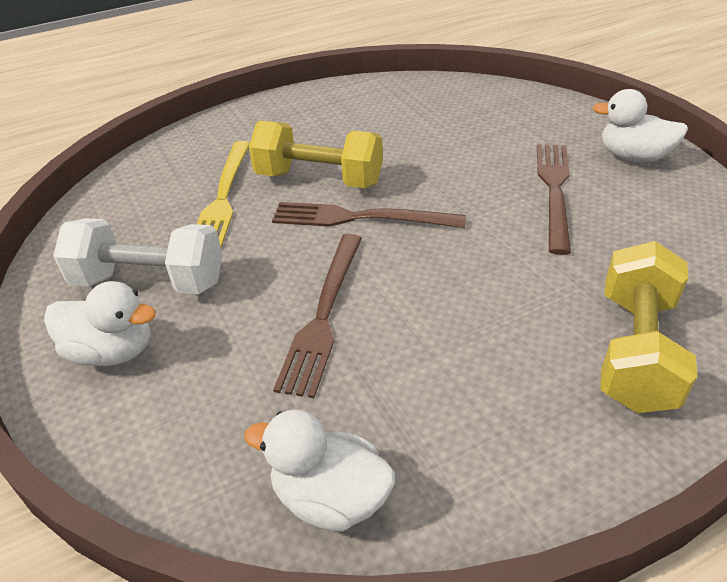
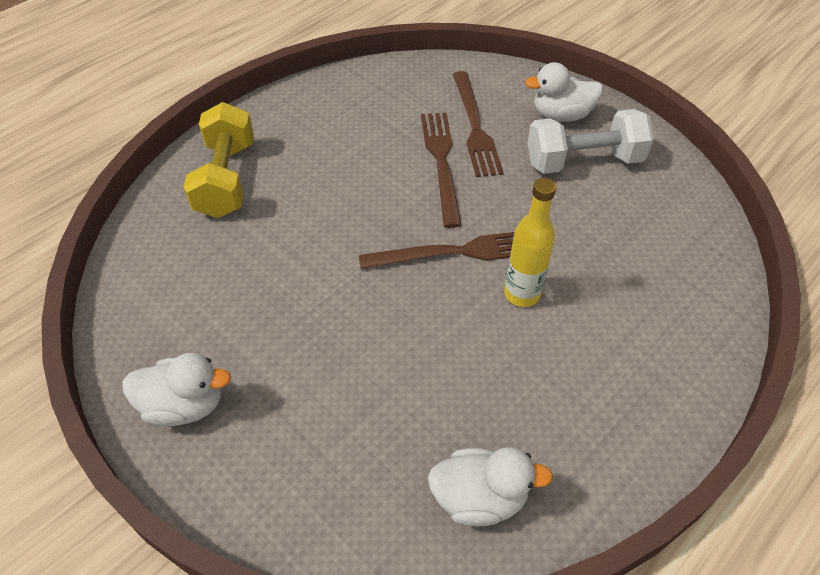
camera: 160 degrees right, 10 degrees up
(223, 197) = (598, 251): yellow fork -> none
(319, 179) = (522, 294): yellow dumbbell -> yellow bottle
(330, 497) = (390, 79): white duck -> white duck (479, 498)
(554, 190) = (277, 326): brown fork -> brown fork (474, 127)

